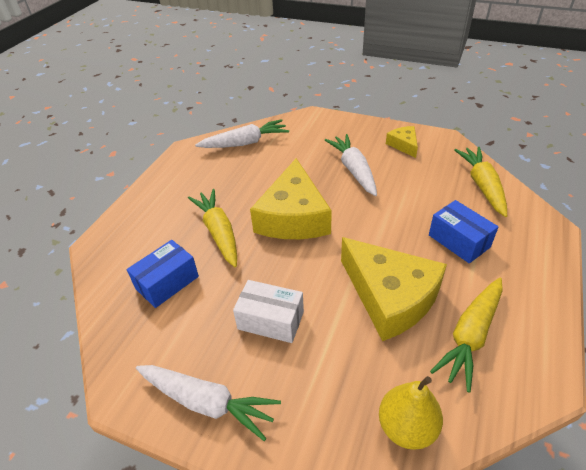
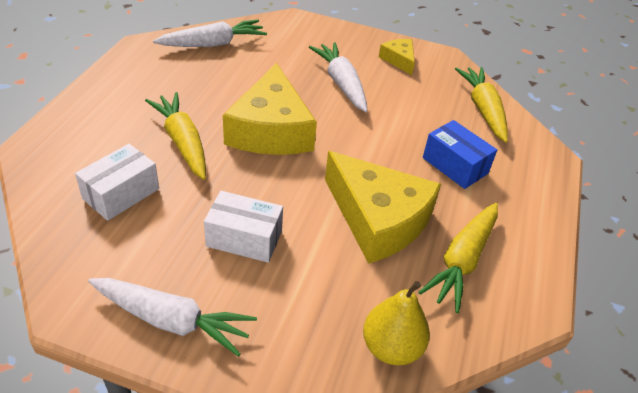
camera: 10 degrees left, 0 degrees up
(167, 282) = (121, 194): blue box -> white box

